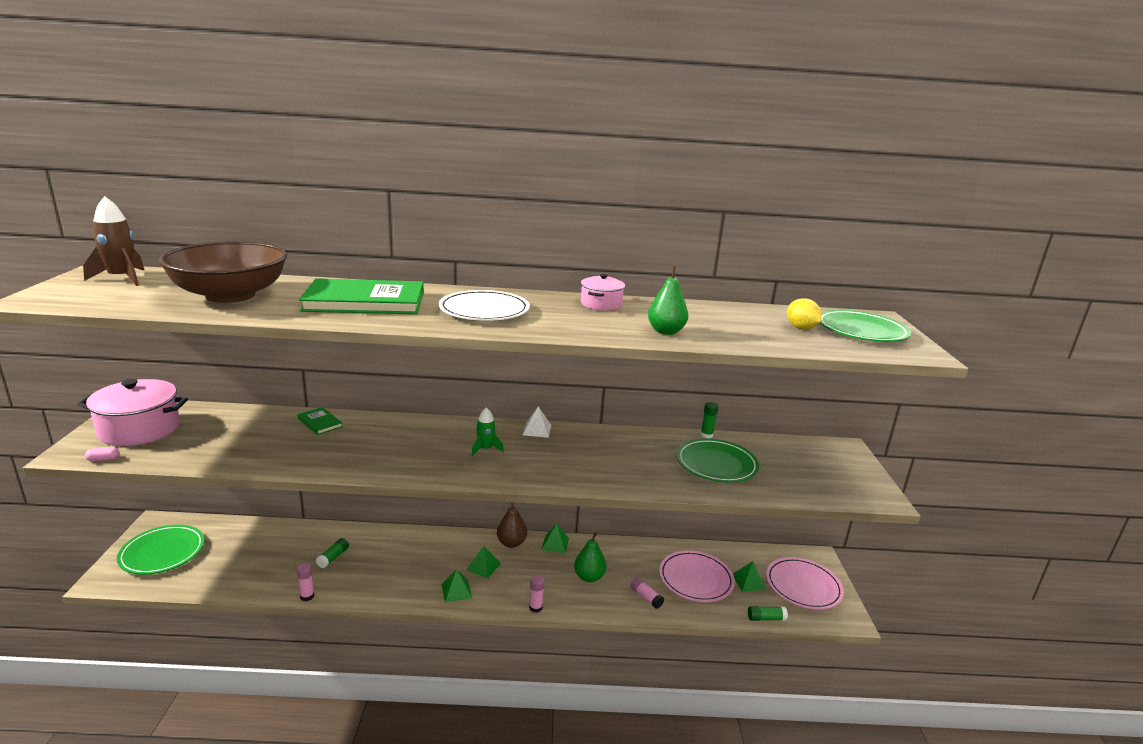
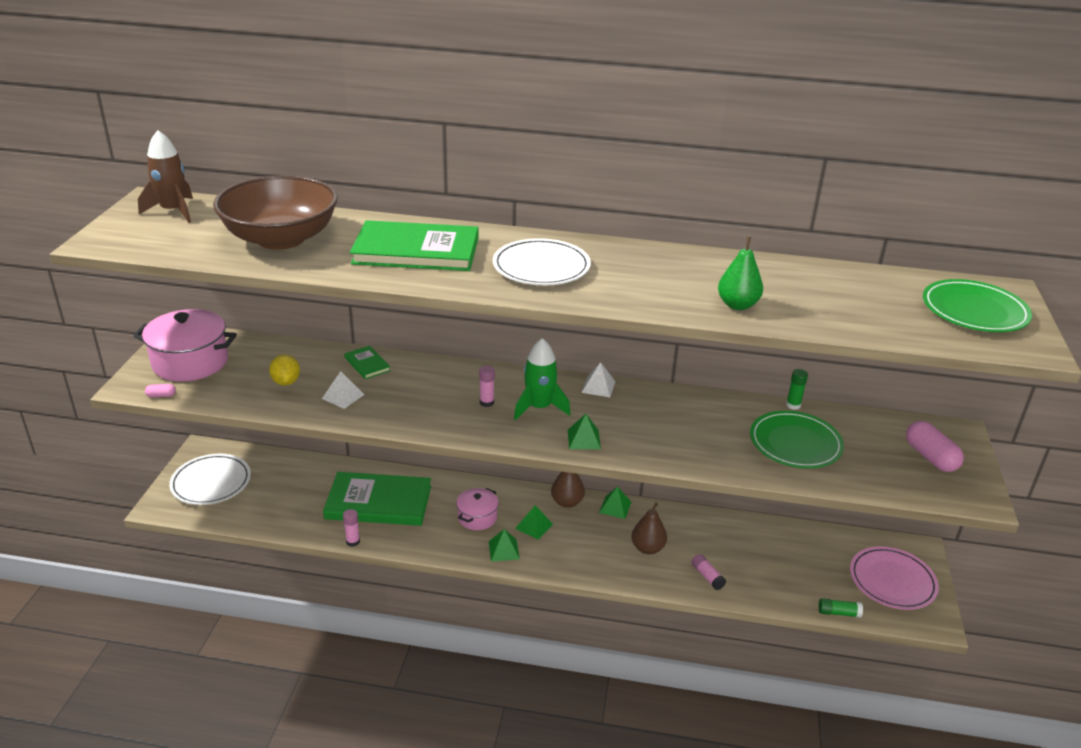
camera: 10 degrees right, 10 degrees up
(162, 552) = (211, 482): green plate -> white plate
(295, 450) = (343, 396): none -> white pyramid
(333, 557) = (378, 502): green glue stick -> green book
(485, 449) = (539, 408): green rocket -> green rocket, size x1.61
(535, 608) = (585, 576): pink glue stick -> pink glue stick (486, 402)
(589, 577) = (647, 548): green pear -> brown pear
(601, 304) = (673, 260): pink pot -> pink pot (477, 517)
(696, 579) = (768, 561): pink plate -> none
(748, 581) = (828, 570): green pyramid -> green pyramid (583, 439)
(801, 328) = (900, 304): yellow lemon -> yellow lemon (286, 382)
(830, 468) = (930, 457): none -> pink capsule

